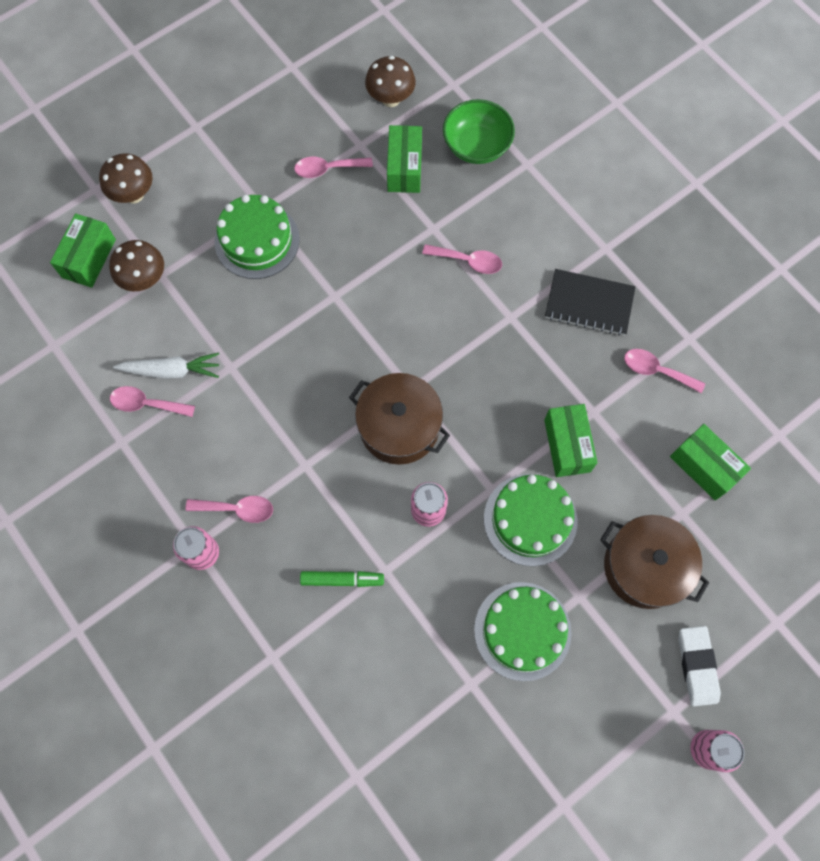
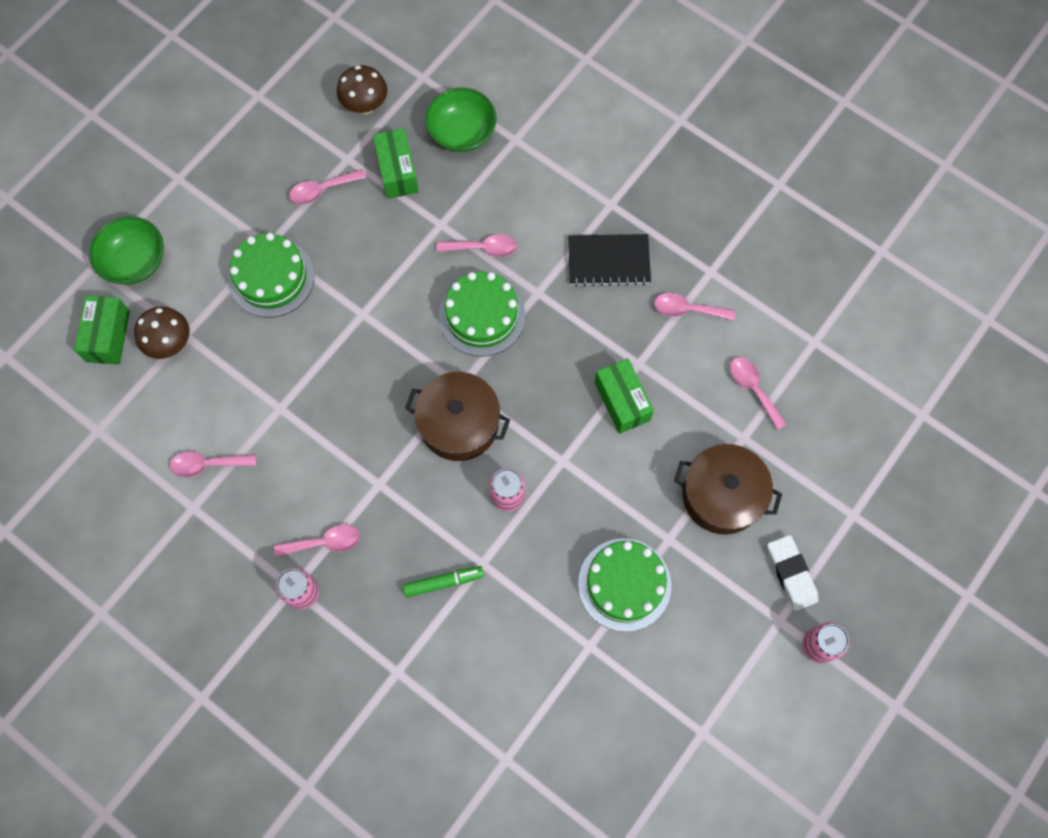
camera: 15 degrees left, 0 degrees up
(134, 194) = (135, 262): brown mushroom -> green bowl
(171, 371) = (223, 426): white carrot -> none
(530, 519) = (605, 479): green cake -> green cake (482, 316)
(704, 467) = (753, 389): green box -> pink spoon

